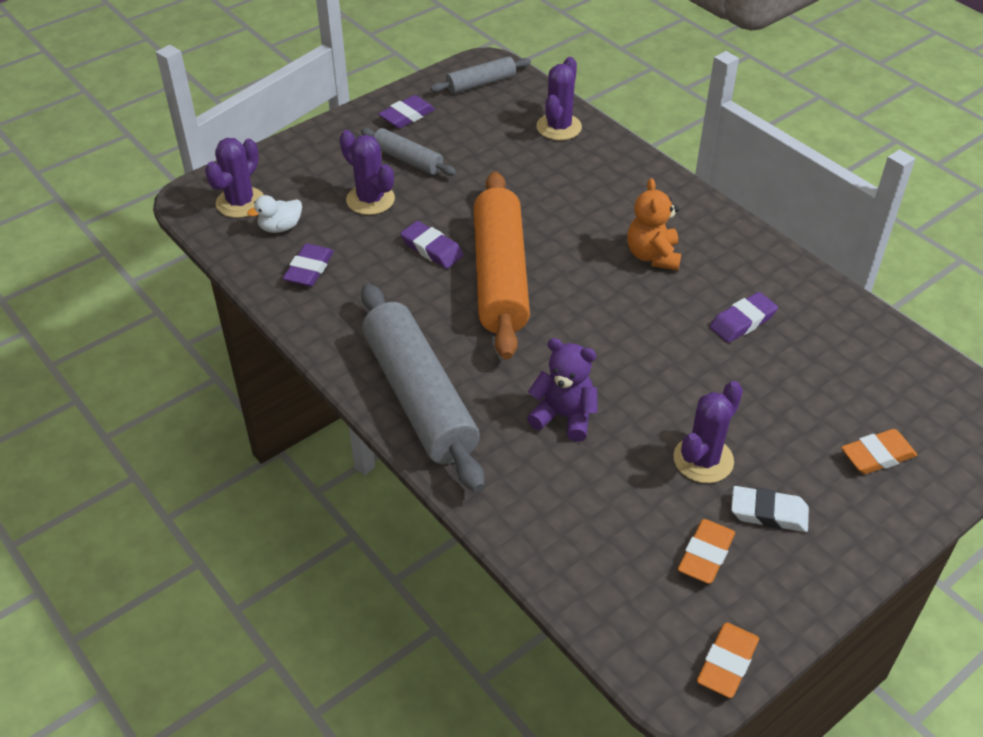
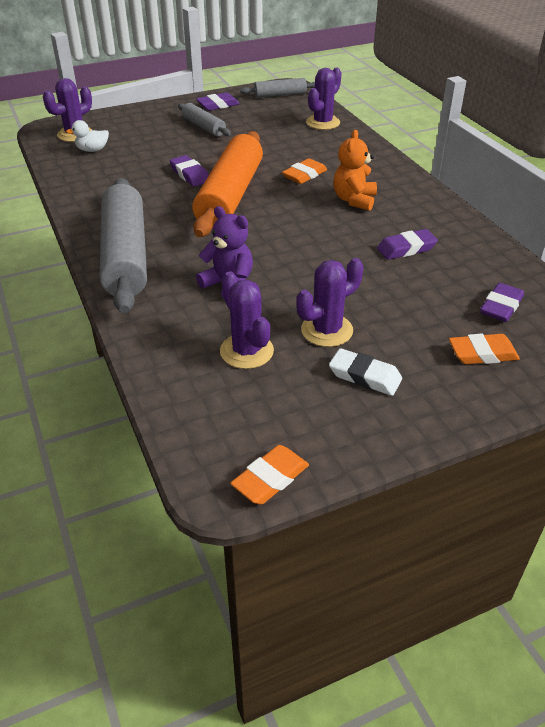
camera: 15 degrees right, 5 degrees down
(309, 269) = (96, 174): purple eraser -> purple eraser (501, 307)
(370, 200) = (164, 144): purple cactus -> purple cactus (246, 351)
(705, 555) = (294, 395): orange eraser -> orange eraser (304, 175)

